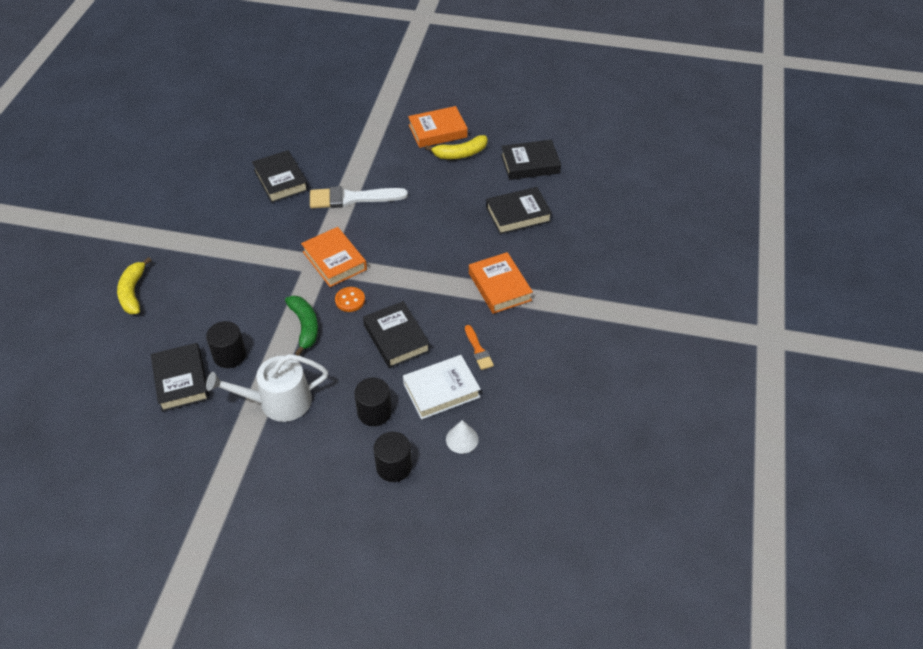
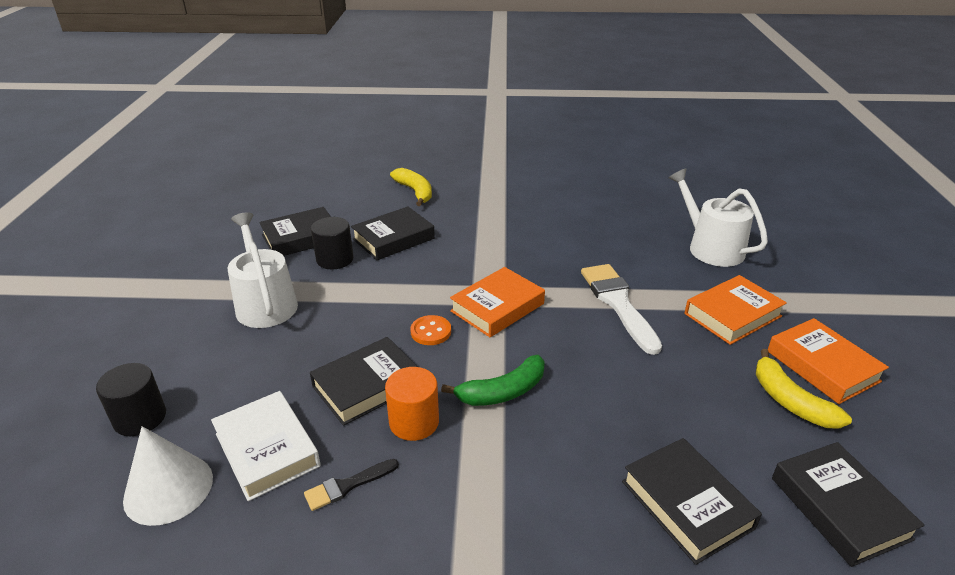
camera: 80 degrees right, 15 degrees down
(133, 292) = (415, 192): yellow banana -> yellow banana turned 75 degrees clockwise
(281, 180) = (618, 244): black book -> black book (393, 239)
(305, 135) = (710, 247): none -> white watering can
(305, 326) = (381, 303): green banana -> green banana (503, 392)
(374, 412) = (237, 384): black cylinder -> none
(435, 316) = (414, 422): none -> orange cylinder
(462, 439) = (168, 488): white cone -> white cone, size x1.63
(478, 350) = (347, 486): orange brush -> black brush
(499, 287) = (494, 498): orange book -> orange book (732, 315)

